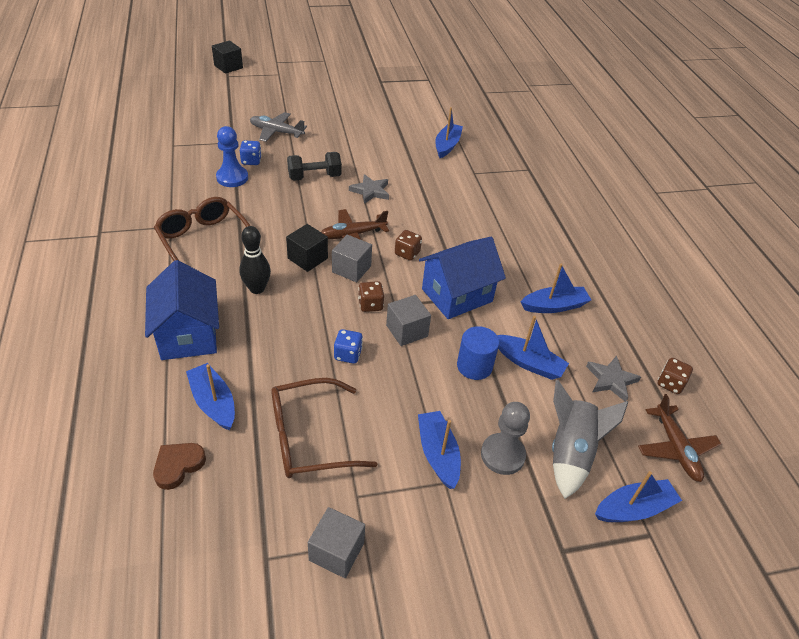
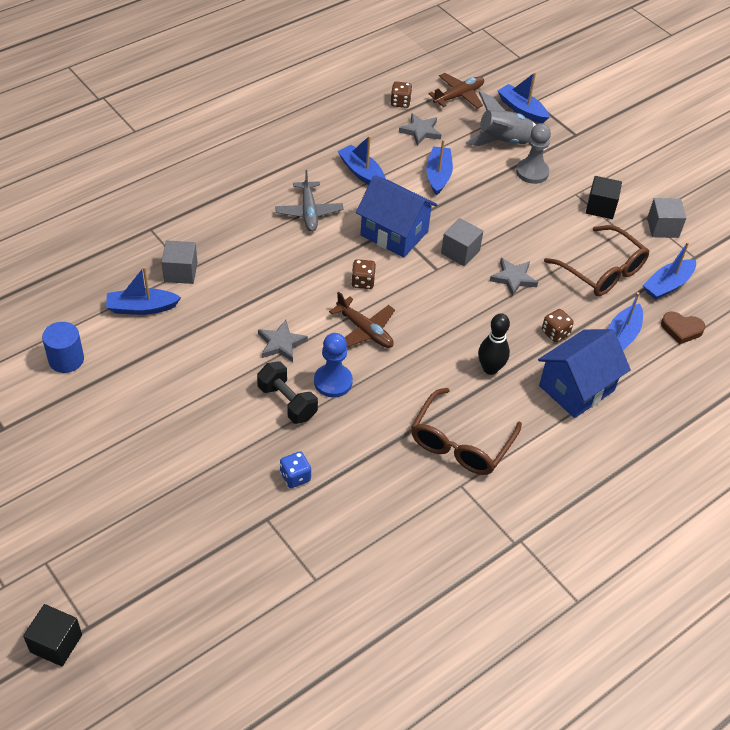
camera: 115 degrees left, 5 degrees up
(232, 178) = (340, 477): blue pawn -> blue pawn (333, 382)
(276, 132) = (213, 484): grey plane -> grey plane (309, 212)
(307, 258) = (423, 350): black cube -> black cube (600, 207)
(348, 354) = (513, 278): blue dice -> grey star
(351, 269) = (414, 313): grey cube -> grey cube (180, 272)
(370, 305) = (449, 284): brown dice -> brown dice (555, 333)
(438, 454) = (558, 203): blue boat -> blue boat (667, 285)
(474, 366) = (465, 204): blue cylinder -> blue cylinder (66, 359)

